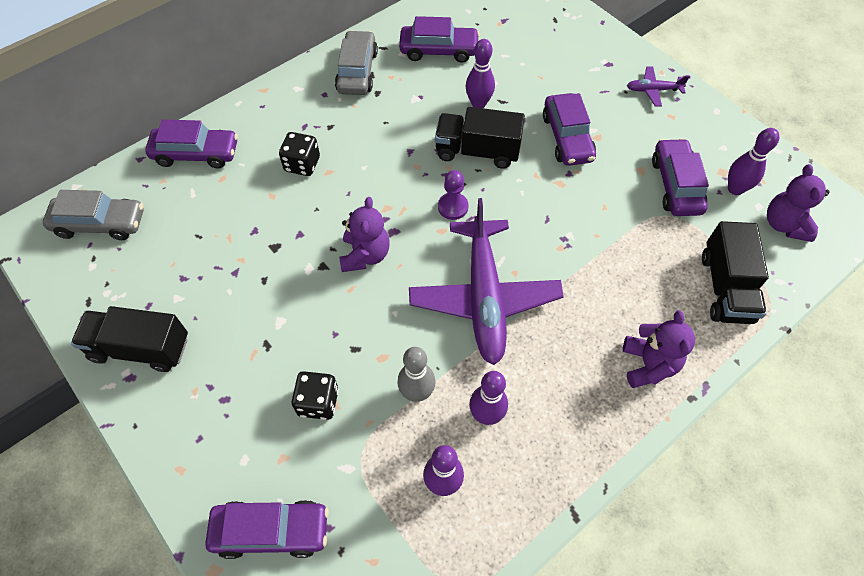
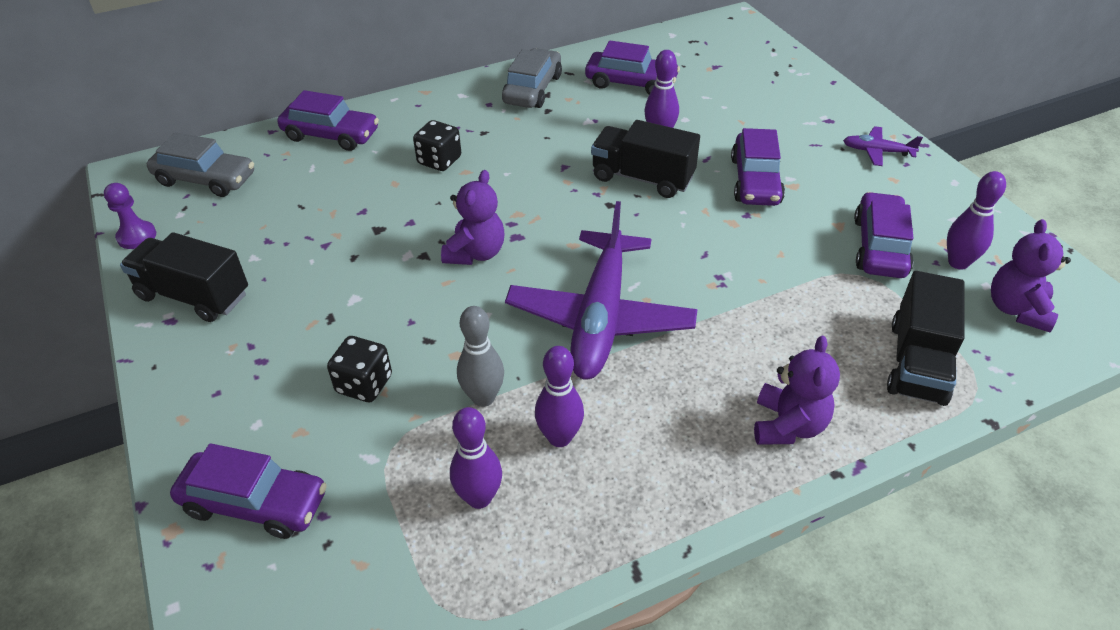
camera: 15 degrees right, 15 degrees down
(453, 207) = (594, 225): purple pawn -> purple pawn (137, 236)

